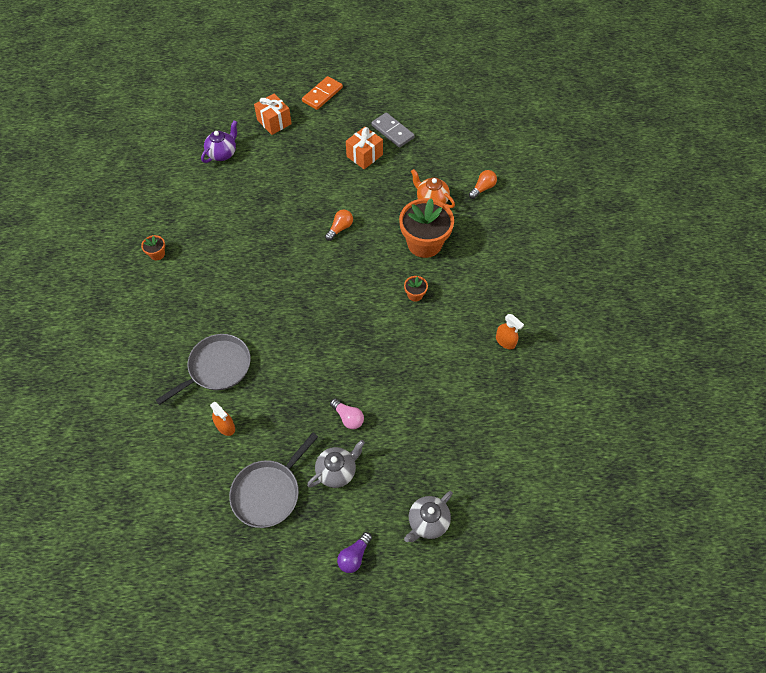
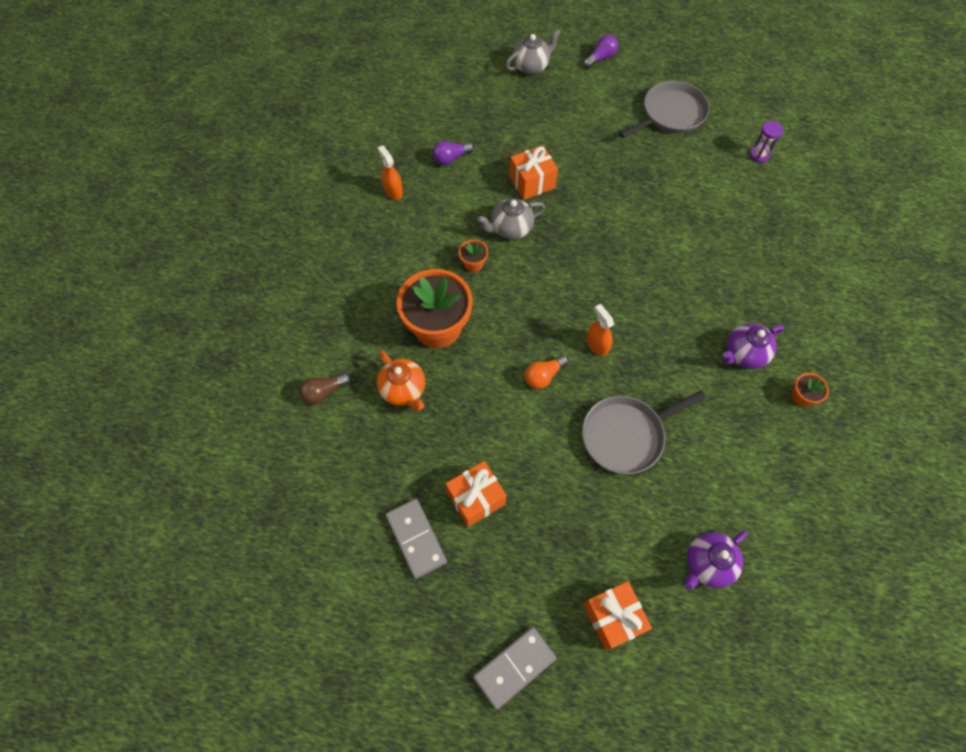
camera: 165 degrees left, 5 degrees up
(177, 462) = (759, 155): none -> purple hourglass
(198, 273) = (744, 354): none -> purple teapot
(217, 367) = (719, 233): grey pan -> grey pan (626, 435)
(225, 426) = (710, 175): orange spray bottle -> orange spray bottle (597, 344)
(322, 95) = (514, 667): orange domino -> grey domino
(337, 471) = (603, 117): grey teapot -> grey teapot (510, 229)
(348, 417) = (583, 157): pink light bulb -> none
(388, 378) = (532, 182): none -> orange gift
(469, 386) = (451, 158): none -> purple light bulb
(482, 188) = (324, 392): orange light bulb -> brown light bulb

